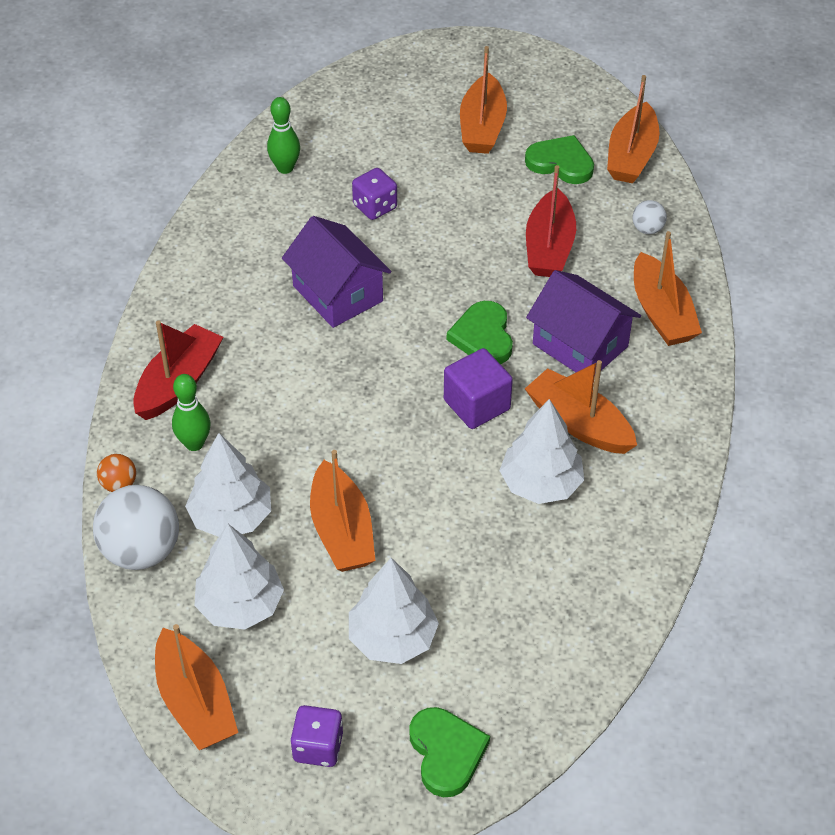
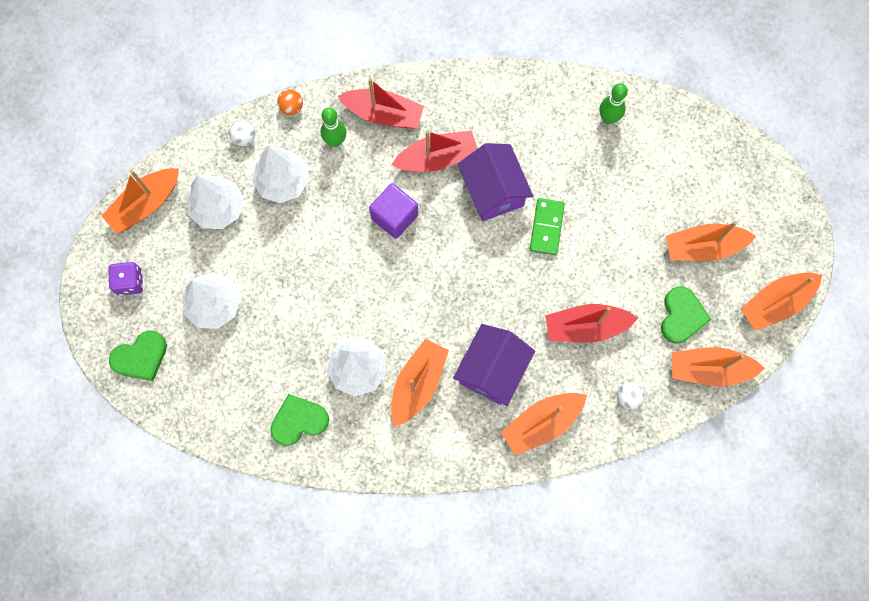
camera: 75 degrees right, 25 degrees up
(141, 551) = (244, 138): white ball -> white ball, size x0.48
(269, 340) = (437, 158): none -> red boat
(337, 293) = (493, 191): purple house -> purple house turned 60 degrees counterclockwise
(342, 531) = (288, 252): orange boat -> orange boat (775, 303)
(375, 207) = (588, 192): purple dice -> none
(407, 254) = (546, 227): none -> green domino
(476, 405) = (416, 311): purple cube -> purple cube (394, 217)
(483, 336) = (481, 300): green heart -> green heart (299, 421)

